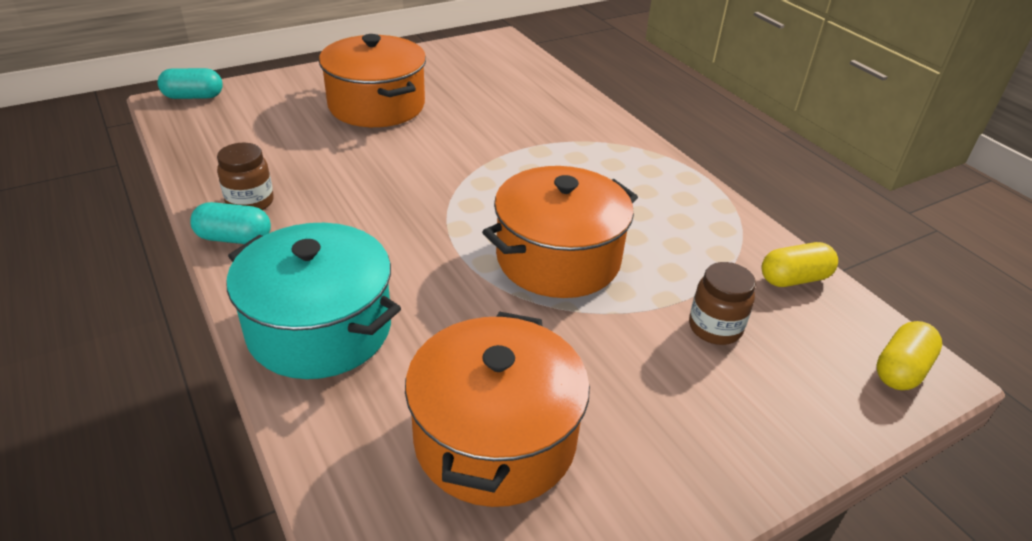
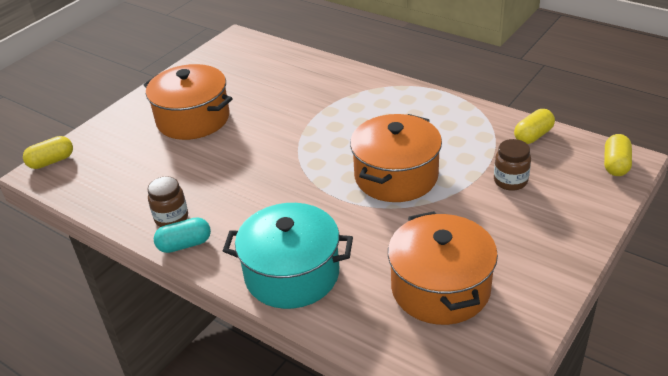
camera: 20 degrees left, 0 degrees up
(193, 97) = (51, 161): turquoise capsule -> yellow capsule

